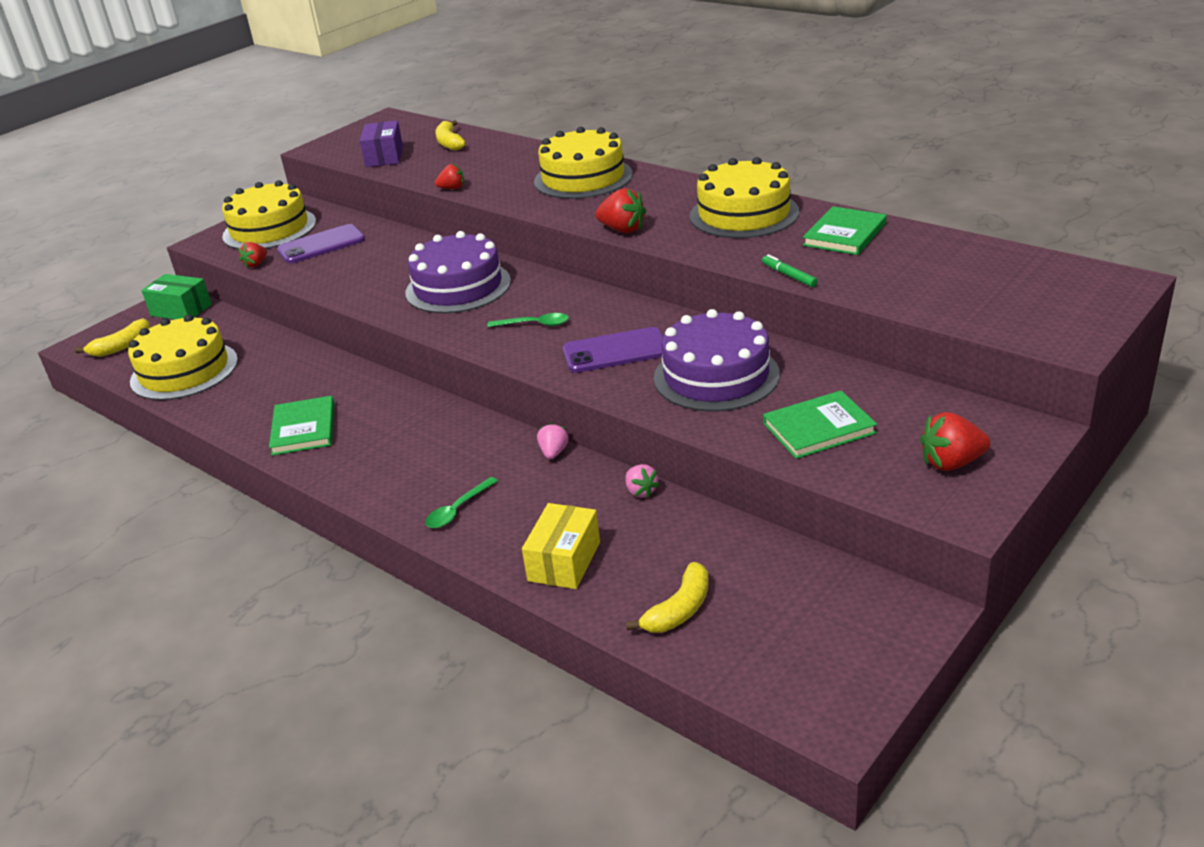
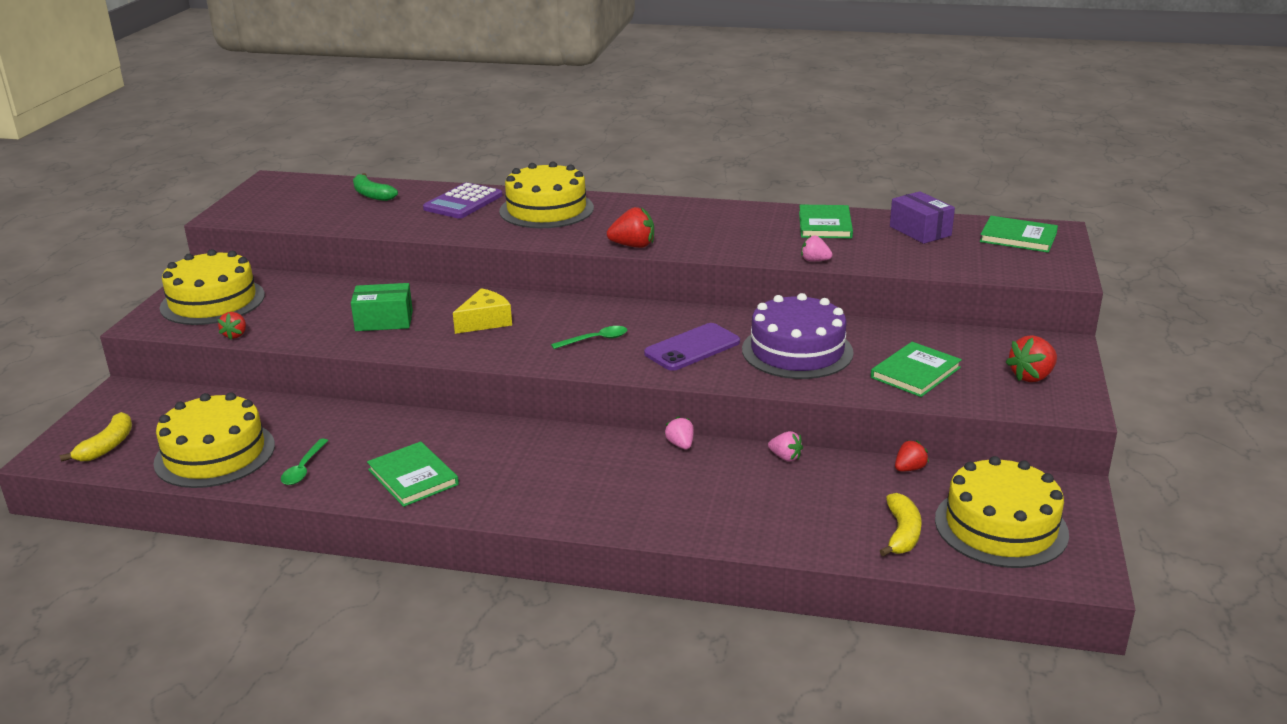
camera: 30 degrees left, 5 degrees down
(181, 310) = (145, 400): green box -> green box (384, 321)
(321, 245) = (293, 307): purple phone -> none
(384, 157) = (314, 214): purple box -> purple box (920, 231)
(449, 143) = (372, 195): yellow banana -> green banana
(452, 188) = (424, 233): red strawberry -> red strawberry (909, 468)
(457, 510) = (640, 508): green spoon -> green spoon (303, 469)
(458, 287) = (485, 321): purple cake -> yellow cheese
(517, 160) = (463, 202): none -> purple calculator
(564, 561) = (775, 523): yellow box -> none
(744, 214) = (725, 220): yellow cake -> yellow cake (1001, 526)
(789, 275) = (815, 260): green marker -> pink strawberry
(1062, 284) = (1018, 237): none -> green book

